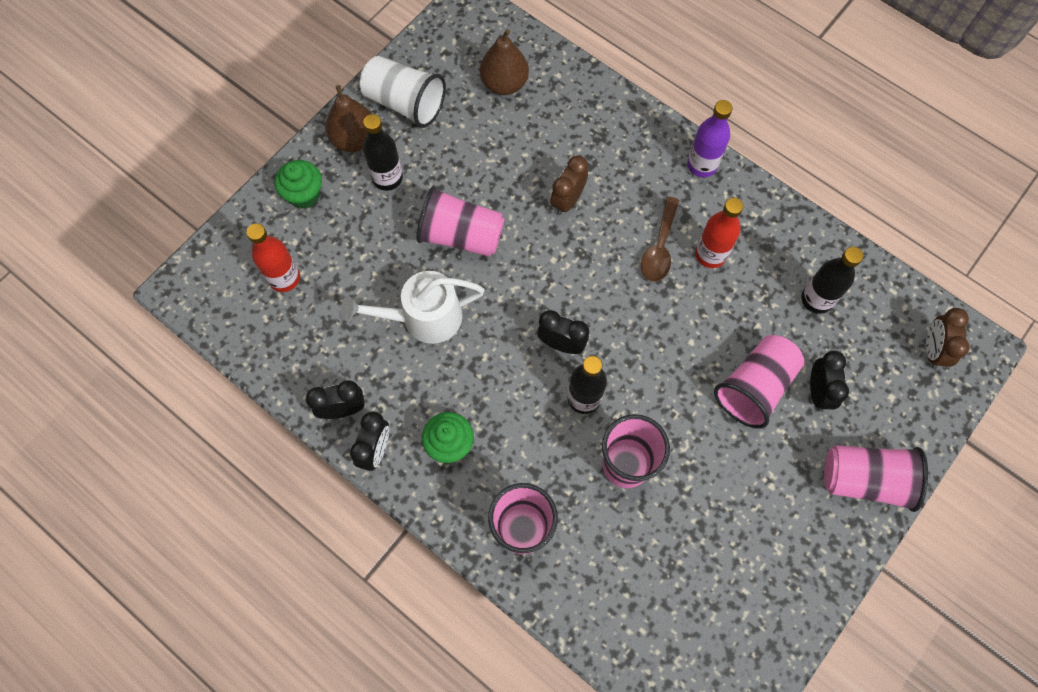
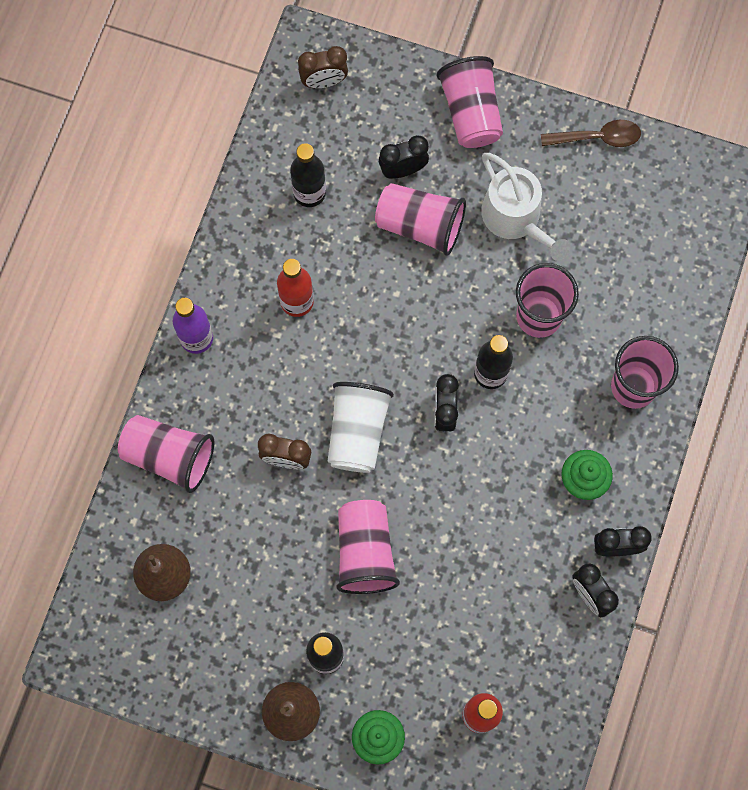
camera: 110 degrees left, 5 degrees up
(405, 103) = (227, 676): white cup -> white cup (357, 432)
(424, 317) = (468, 554): white watering can -> white watering can (515, 218)
(603, 115) = (169, 456): none -> pink cup
(659, 247) = (307, 352): brown spoon -> brown spoon (597, 137)

